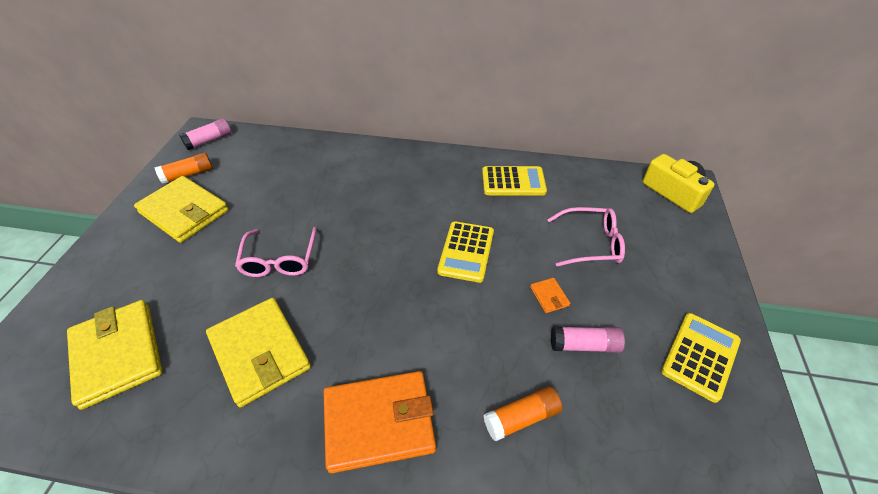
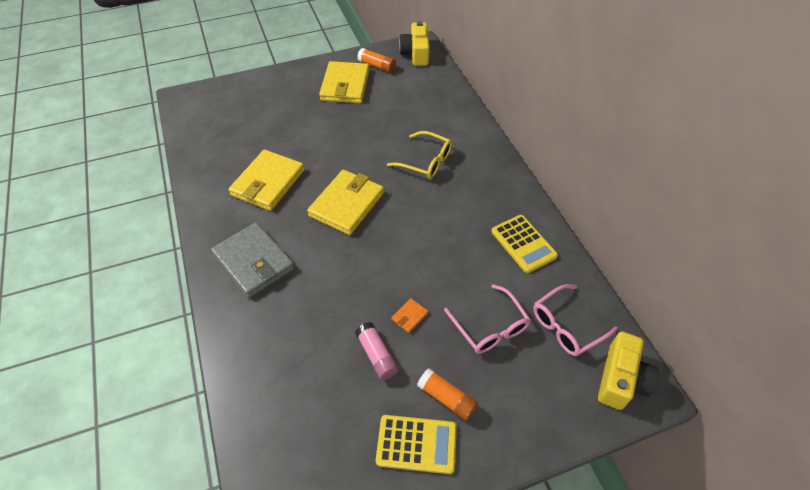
camera: 60 degrees right, 5 degrees up
(118, 354) = (234, 127): yellow wallet -> yellow wallet (347, 204)
(209, 140) = (416, 53): pink glue stick -> yellow camera
(280, 259) = (339, 151): pink glasses -> pink glasses (567, 326)
(363, 198) = (425, 161): none -> yellow glasses
(379, 422) = (253, 262): orange wallet -> grey wallet
(466, 252) = (418, 246): yellow calculator -> none
(521, 418) = (295, 336): orange glue stick -> orange glue stick (446, 398)

